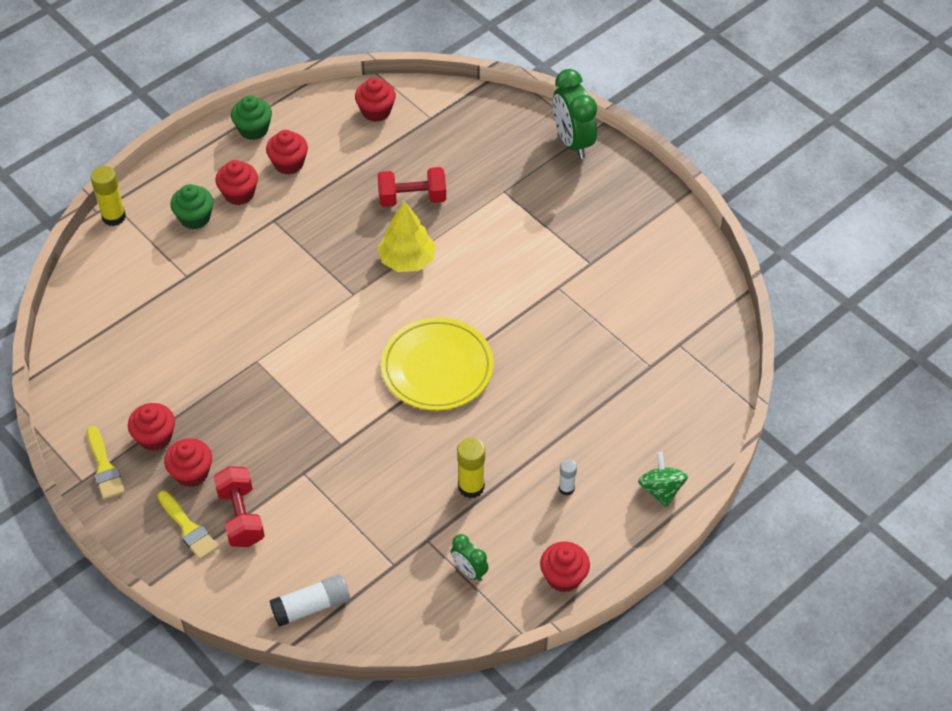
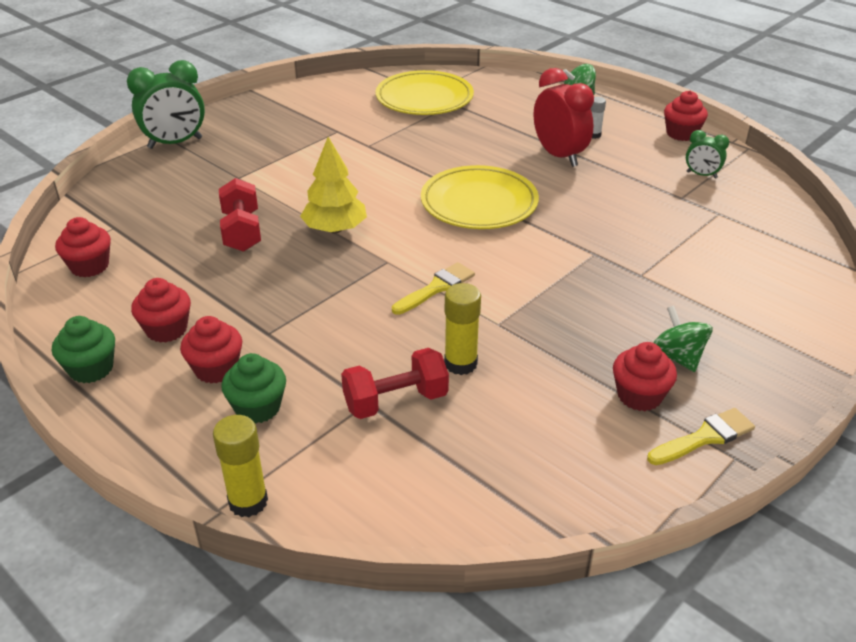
camera: 95 degrees left, 15 degrees down
(188, 528) = (753, 350): yellow brush -> yellow brush (436, 288)
(191, 473) = (677, 357): red cupcake -> green spinning top
(241, 516) = (716, 312): red dumbbell -> red dumbbell (395, 401)
(311, 606) = (793, 255): white glue stick -> none
(469, 571) = (701, 175): green clock -> green clock turned 75 degrees clockwise
(471, 487) = (613, 178): yellow glue stick -> yellow glue stick (460, 363)
(522, 447) = (559, 156): none -> red clock
(664, 341) = (424, 98): none -> yellow plate

